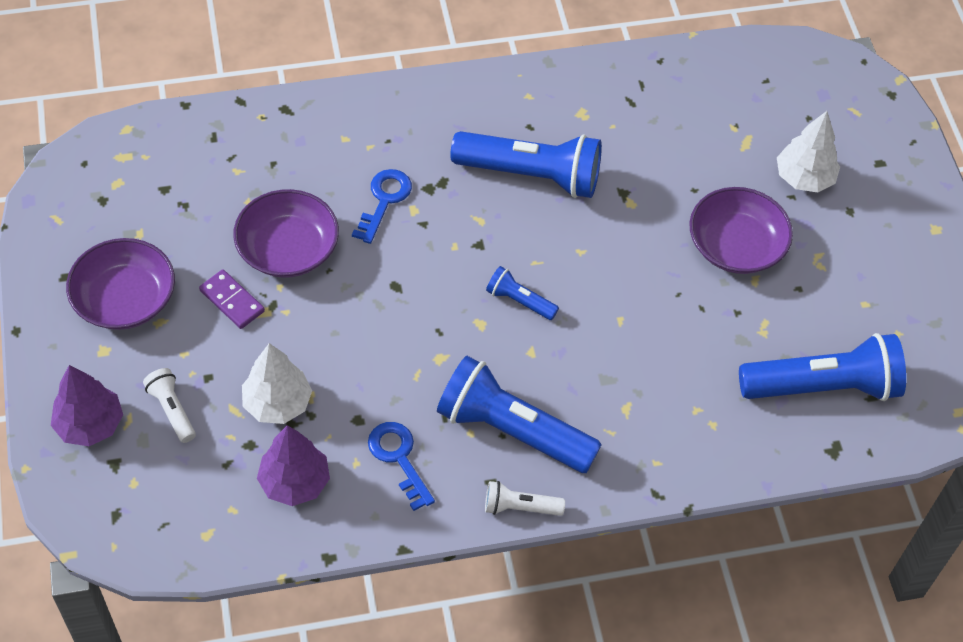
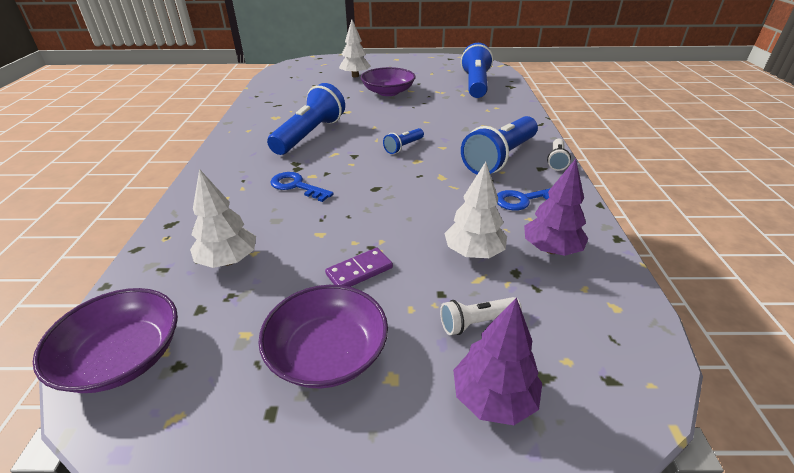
camera: 75 degrees left, 20 degrees down
(233, 185) = (228, 260): none -> white tree
(288, 249) = (317, 234): purple bowl -> purple bowl (123, 357)

